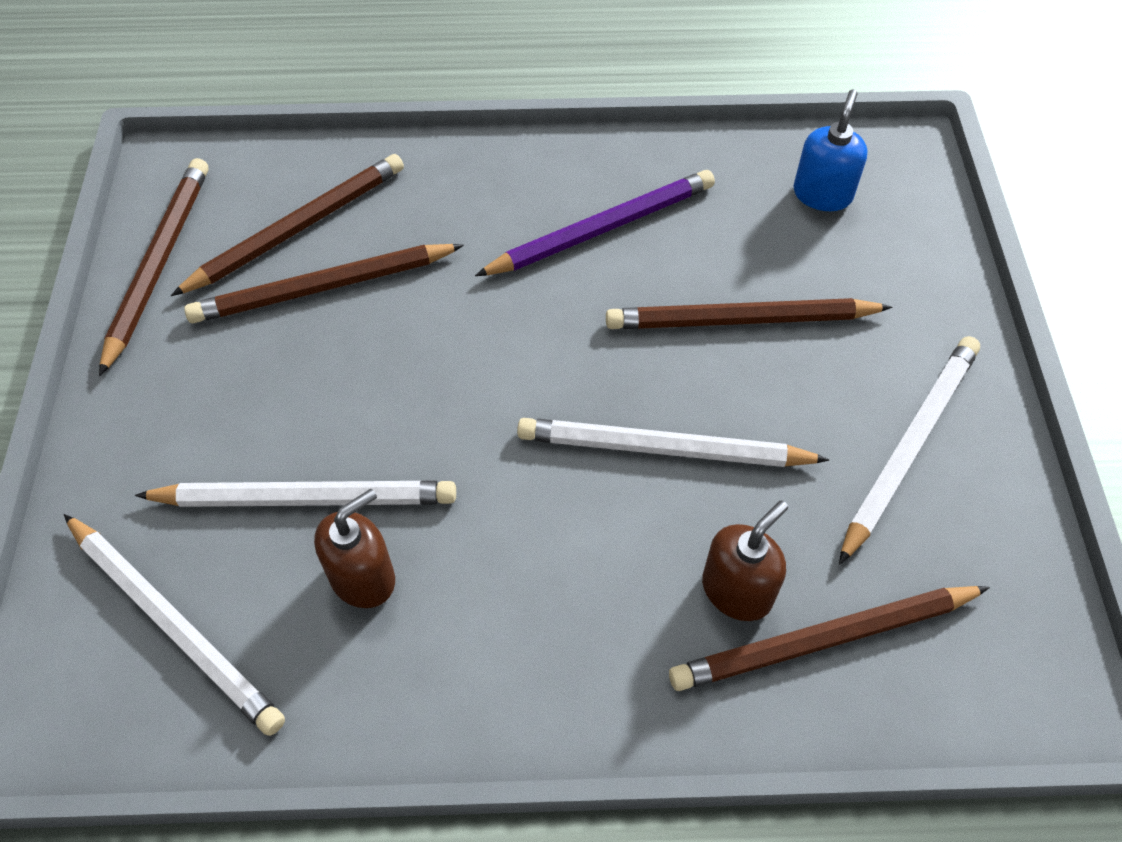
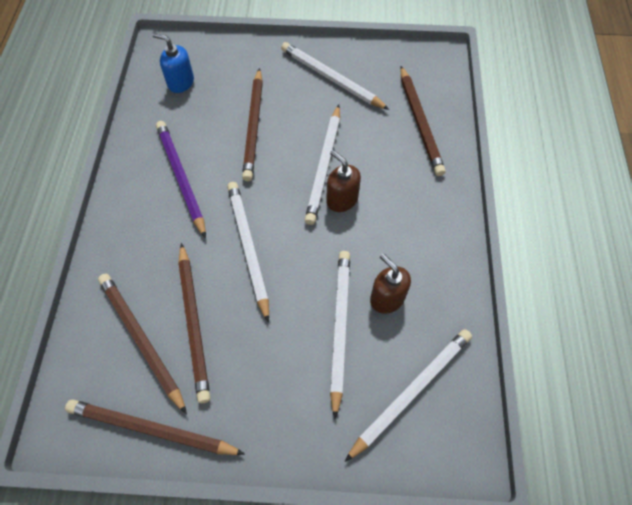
camera: 85 degrees left, 5 degrees up
(464, 344) = (248, 248): none -> white pencil
(737, 590) = (397, 148): brown soap dispenser -> brown soap dispenser (342, 199)

